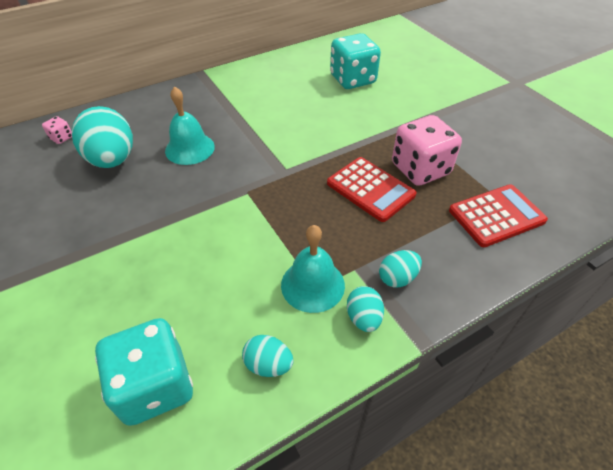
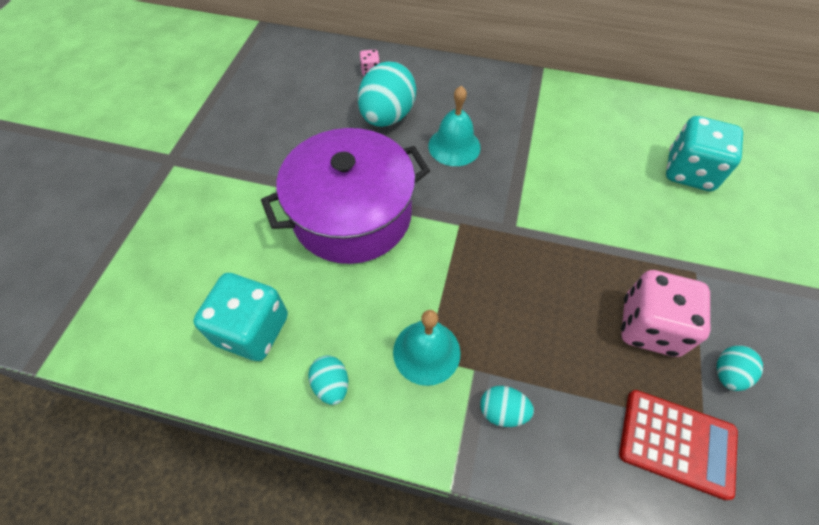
camera: 45 degrees right, 10 degrees up
(155, 241) = (352, 215): none -> purple pot
(363, 318) = (436, 417): turquoise egg -> turquoise egg (727, 374)
(370, 189) = (572, 307): red calculator -> none

